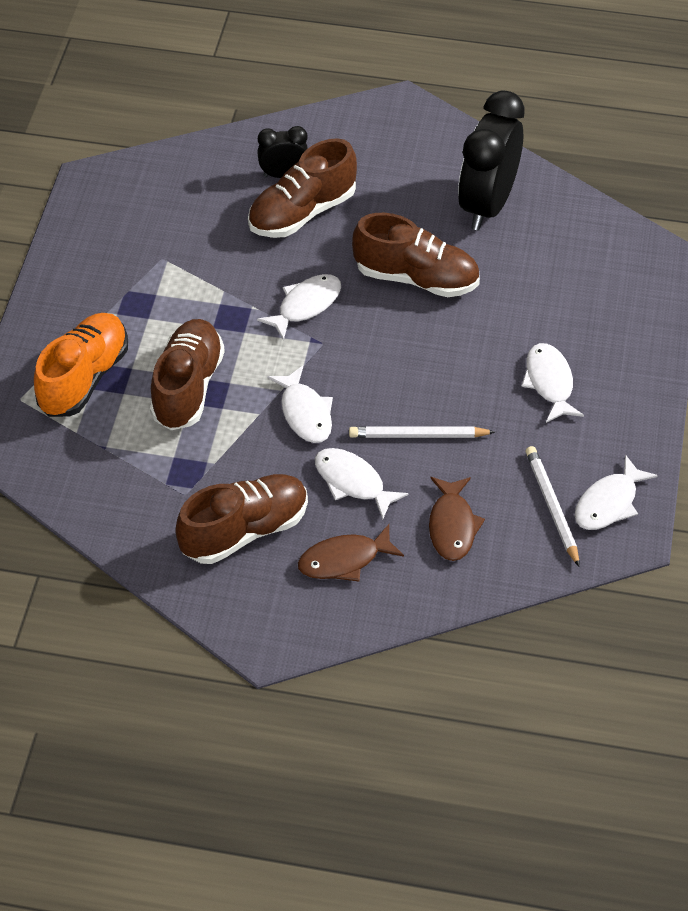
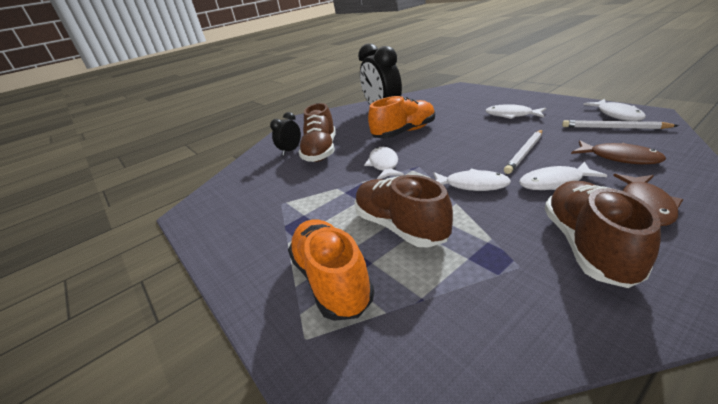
camera: 45 degrees left, 20 degrees down
(416, 278) = (404, 132): brown shoe -> orange shoe

